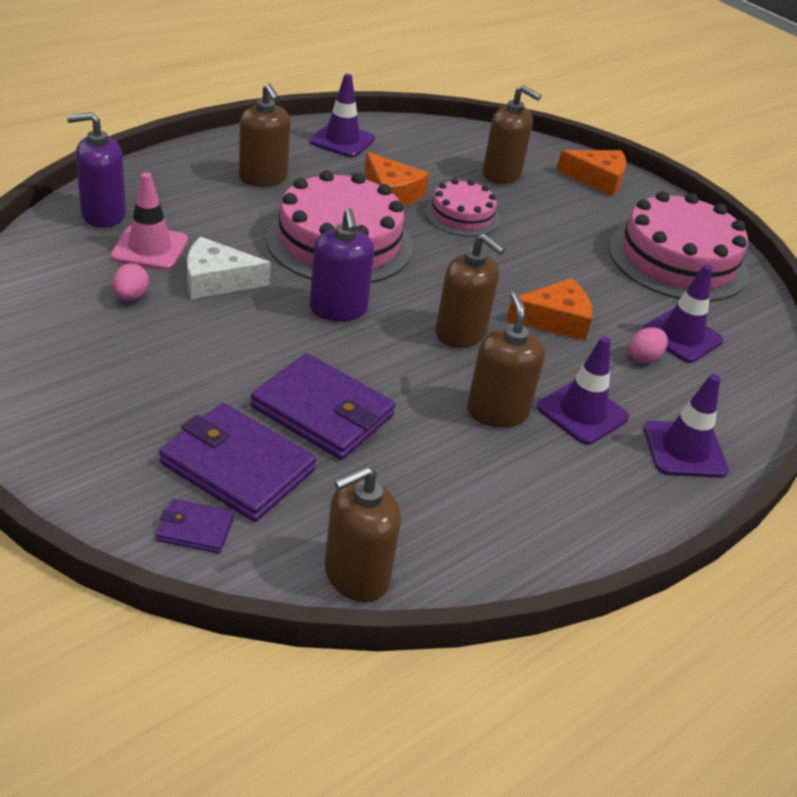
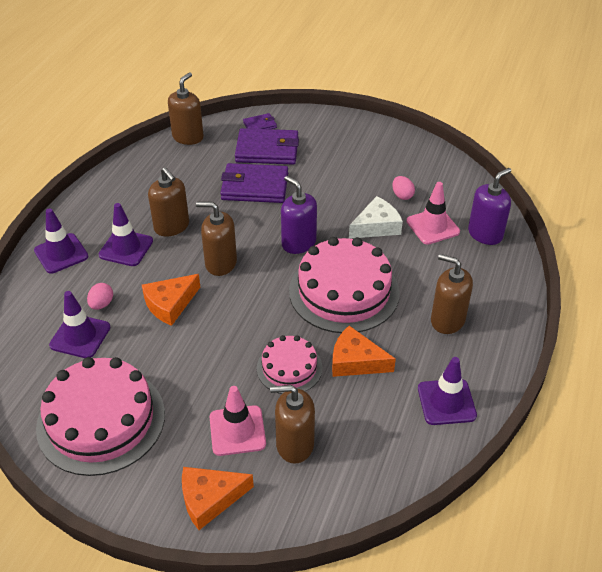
camera: 155 degrees right, 5 degrees up
(547, 201) = (237, 430): none -> pink traffic cone

